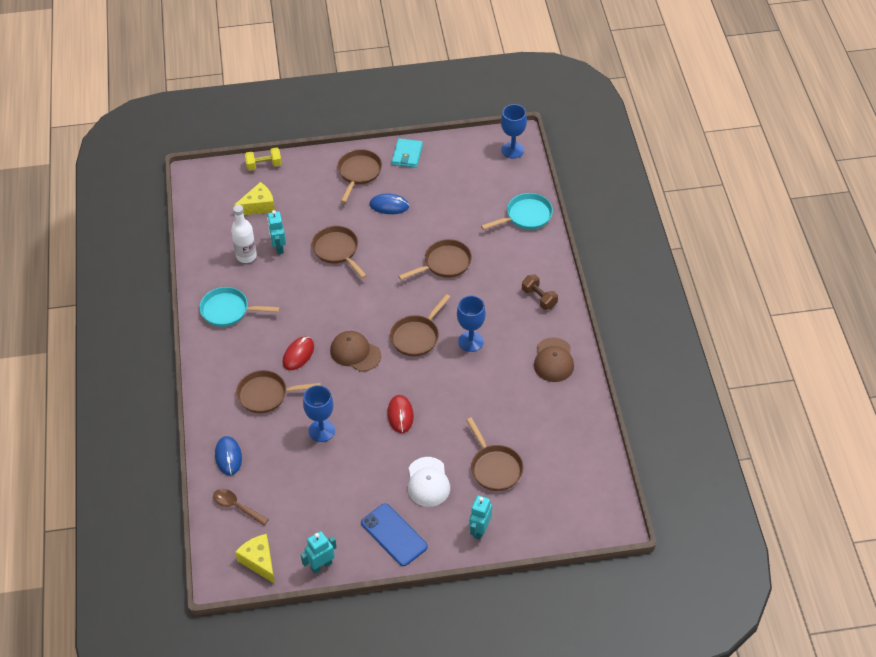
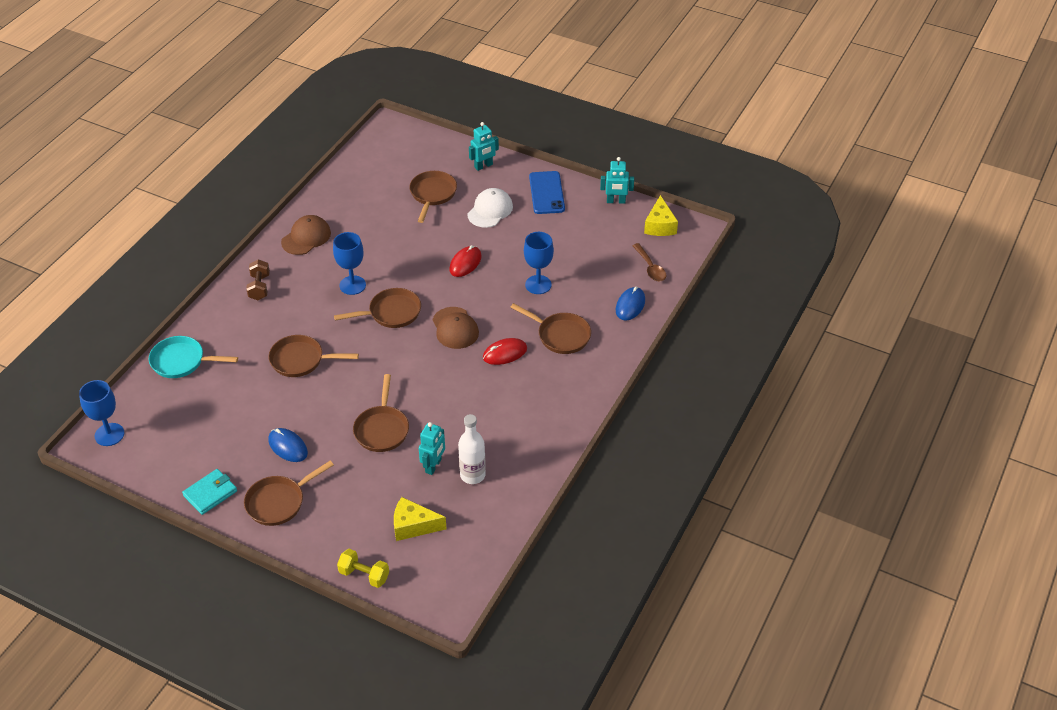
camera: 145 degrees left, 5 degrees down
(228, 310) = (534, 428): turquoise pan -> none

